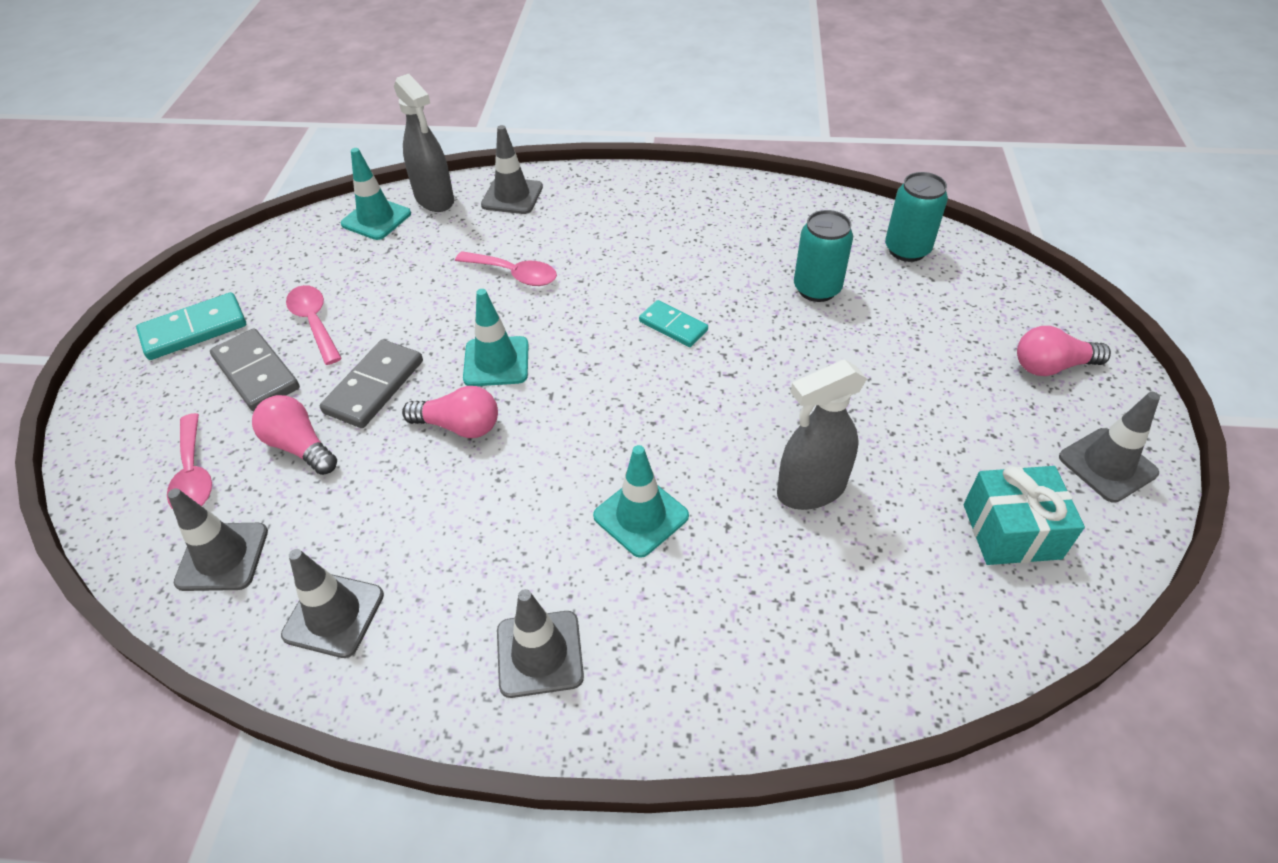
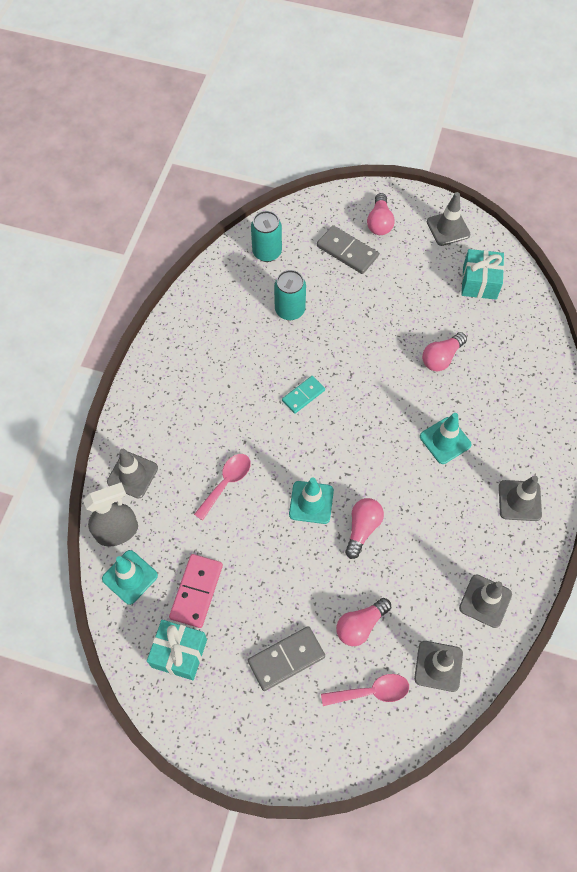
camera: 80 degrees left, 15 degrees up
(194, 329) = (228, 710): turquoise domino -> none
(275, 275) = (179, 653): none -> turquoise gift
(314, 322) = (243, 621): pink spoon -> none
(357, 274) = (196, 591): none -> pink domino
(374, 386) = (317, 579): grey domino -> grey domino (347, 251)
(810, 490) = (441, 358): grey spray bottle -> pink light bulb

